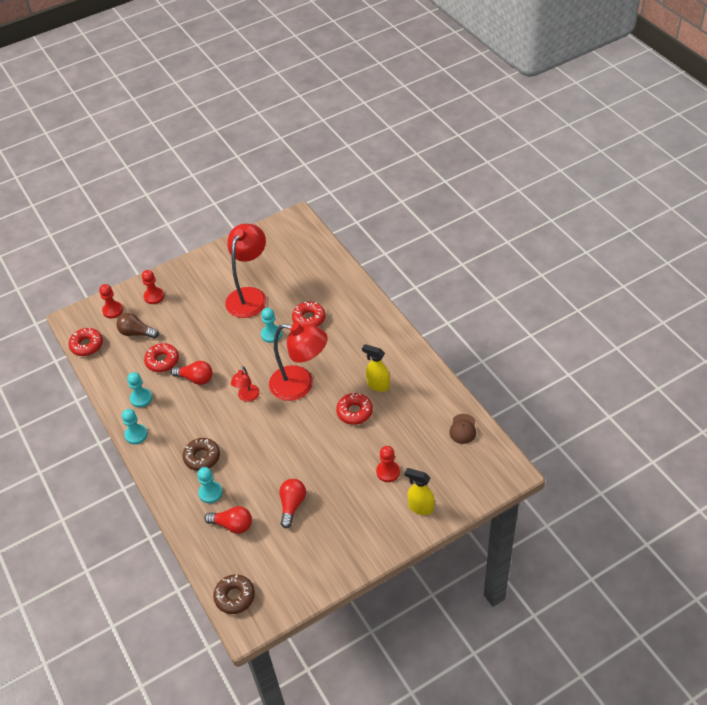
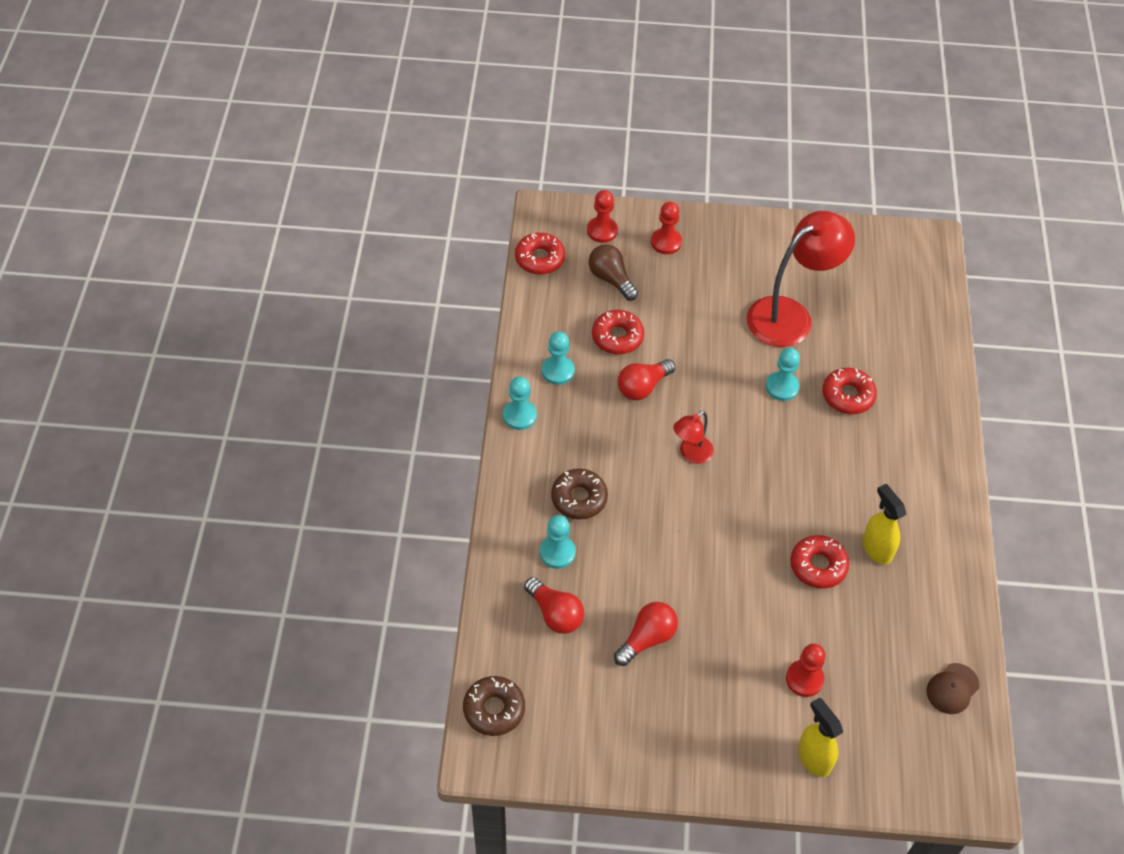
camera: 30 degrees right, 5 degrees up
(196, 378) = (643, 387): red light bulb -> red light bulb turned 90 degrees clockwise
(300, 385) = (771, 482): red lamp -> none

